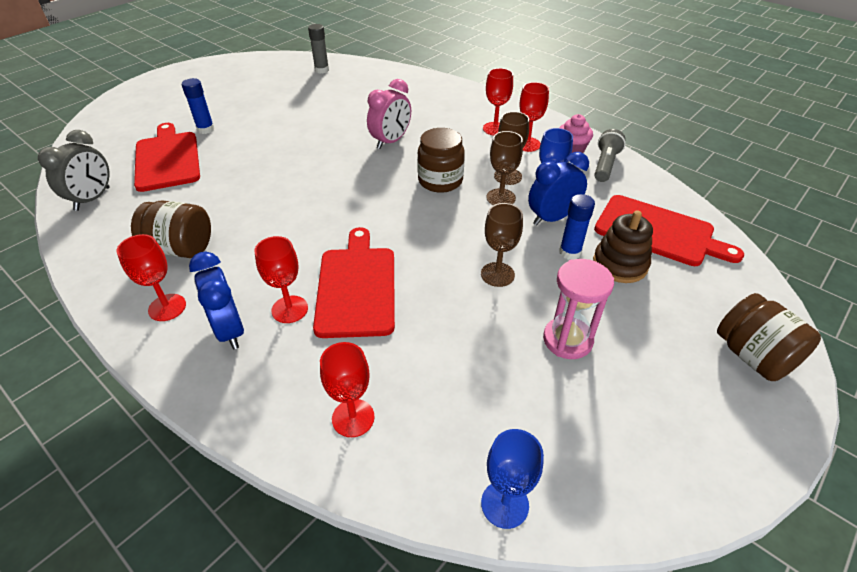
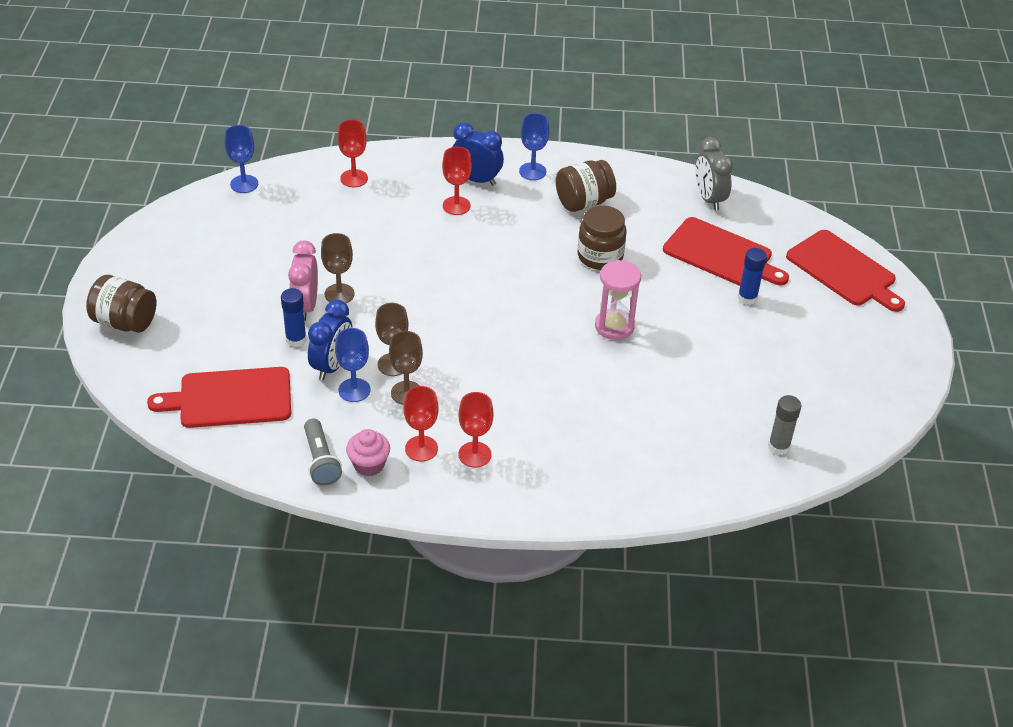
camera: 140 degrees right, 0 degrees up
(167, 307) = (532, 171): red goblet -> blue goblet
(356, 287) = (430, 238): red cutting board -> red cutting board (844, 271)
(390, 141) = (560, 377): pink clock -> pink clock (306, 306)
(440, 181) = (463, 355): brown jar -> brown jar (600, 256)
(567, 340) = (258, 273): pink hourglass -> pink hourglass (614, 326)
(620, 264) = (249, 348): brown stacking toy -> none

